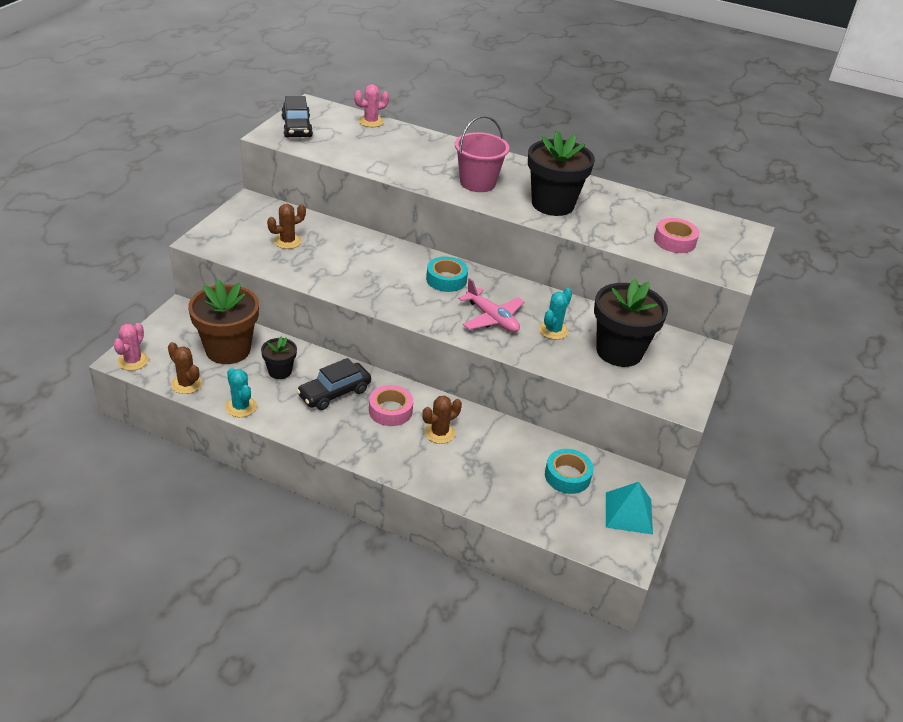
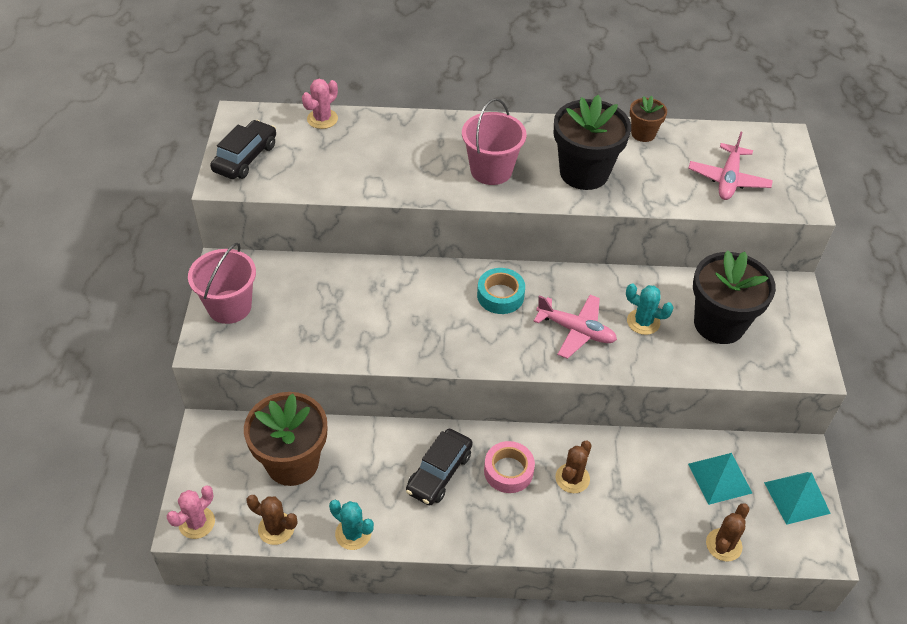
camera: 20 degrees left, 10 degrees up
(133, 361) = (197, 523): pink cactus -> pink cactus turned 45 degrees clockwise
(235, 225) = (229, 306): none -> pink bucket
(280, 371) = (366, 468): black flower pot -> none
(287, 241) = (302, 308): brown cactus -> brown cactus (723, 545)
(297, 127) = (245, 158): black car -> black car turned 120 degrees counterclockwise
(553, 330) = (643, 322): turquoise cactus -> turquoise cactus turned 75 degrees counterclockwise
(567, 476) = (719, 478): turquoise tape -> turquoise pyramid
(622, 195) = (643, 134): none -> brown flower pot
(674, 241) = (728, 179): pink tape -> pink plane

